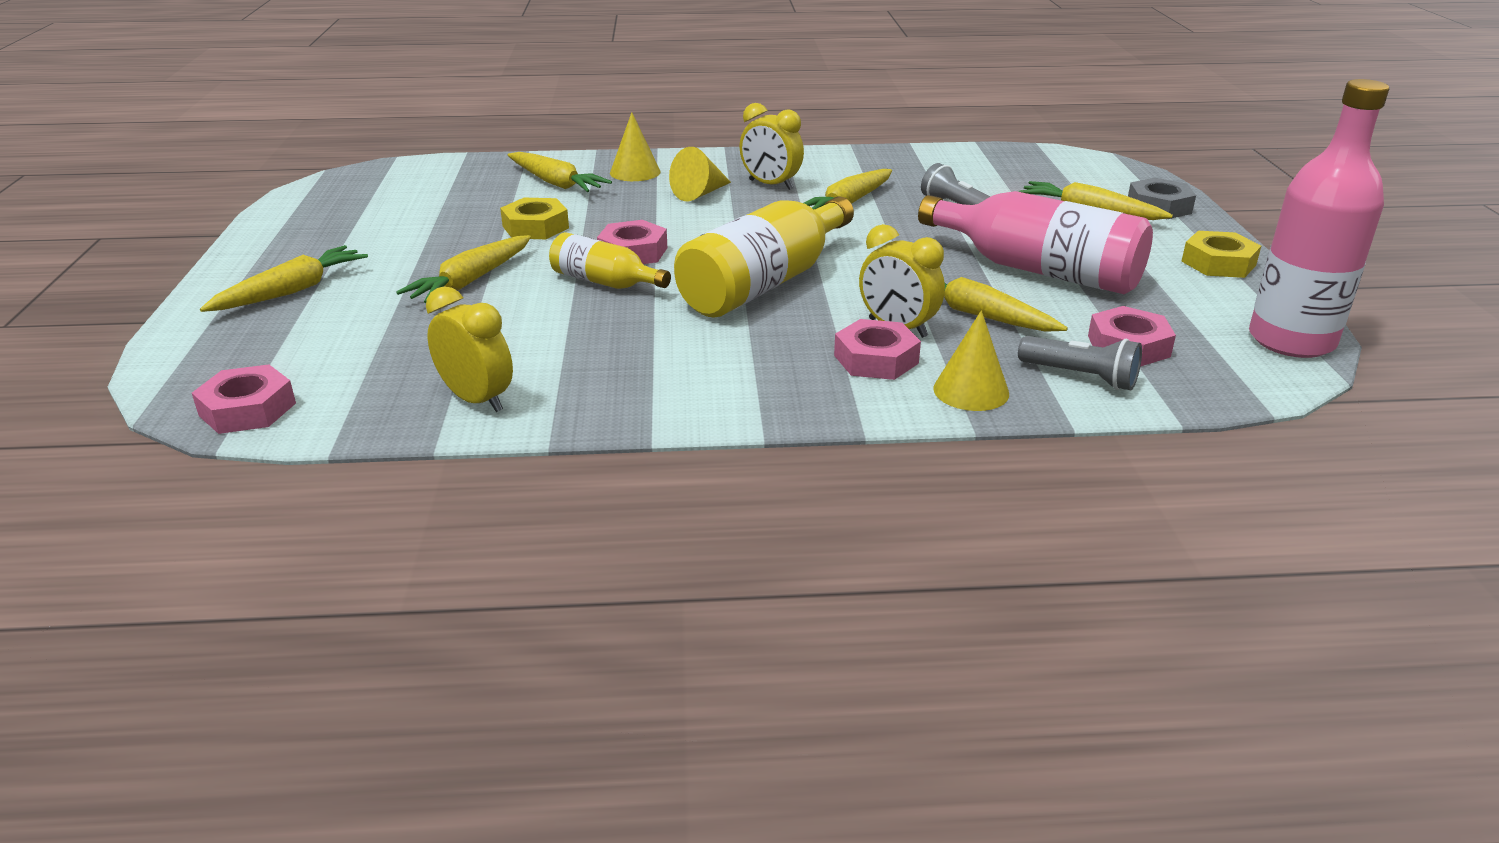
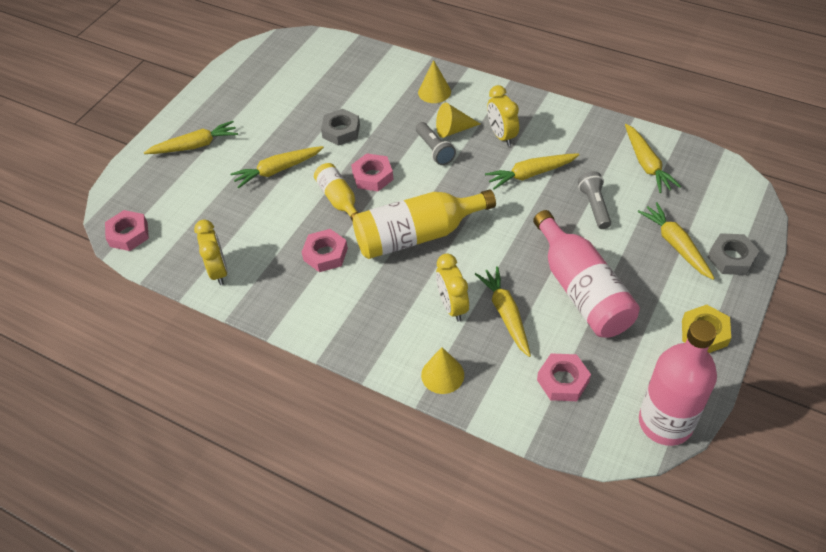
camera: 35 degrees right, 20 degrees up
(535, 227) = (341, 131): yellow nut -> grey nut
(555, 183) = (382, 88): yellow carrot -> yellow carrot (646, 164)
(876, 359) = (418, 327): pink nut -> pink nut (325, 254)
(1080, 377) = (510, 392): grey flashlight -> grey flashlight (434, 150)

